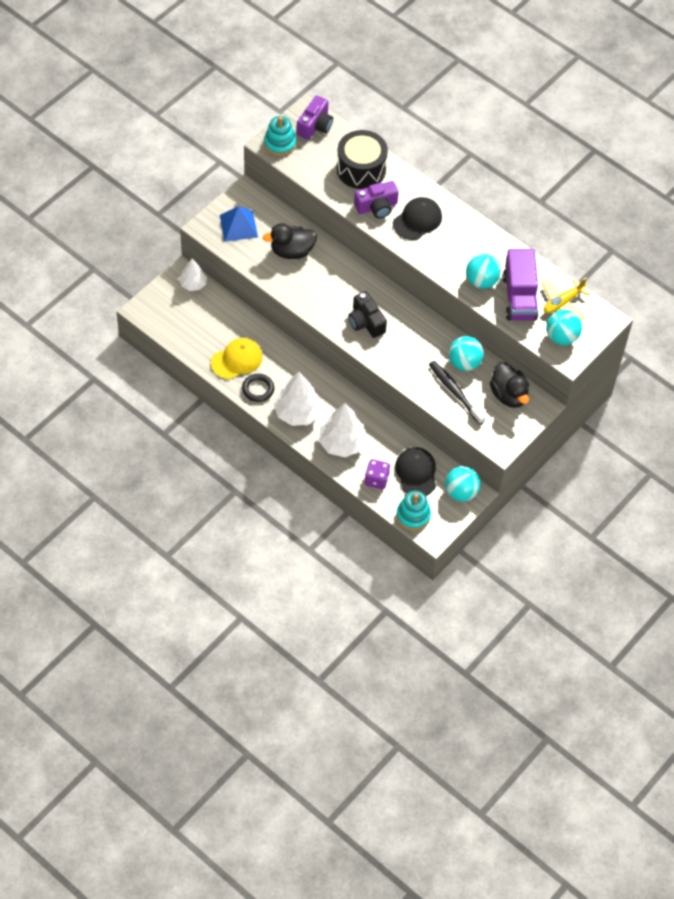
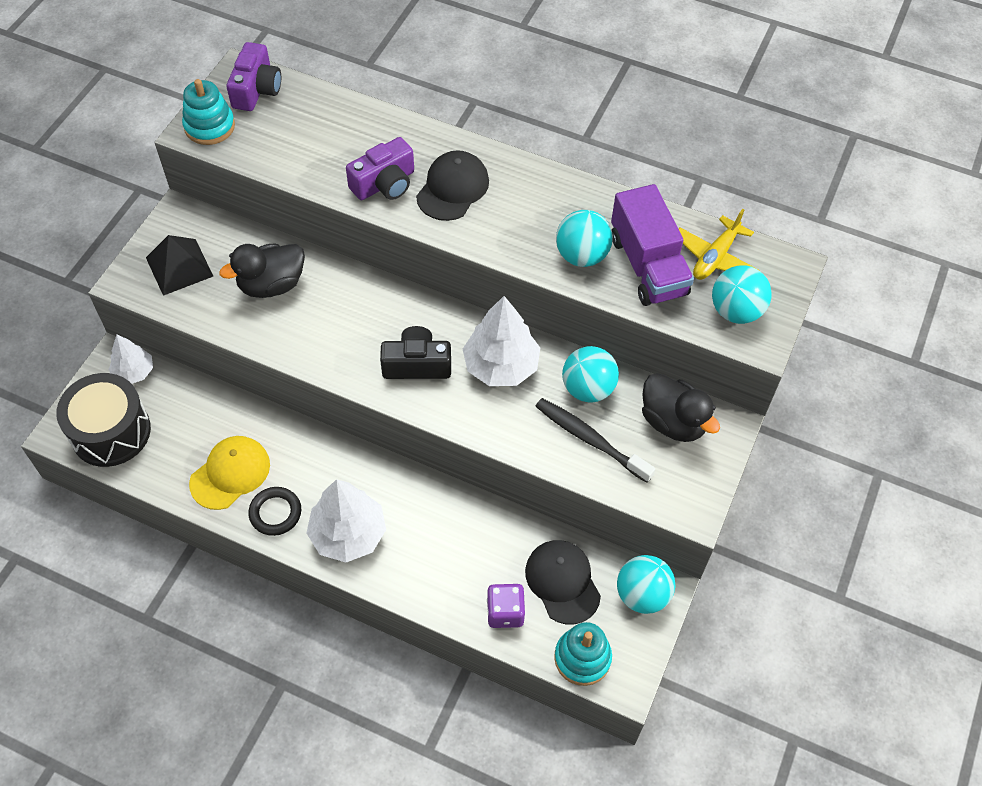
camera: 15 degrees left, 0 degrees up
(238, 226) = (179, 267): blue pyramid -> black pyramid
(342, 443) = (432, 565): white tree -> white tree (501, 365)
(361, 169) = (344, 135): black drum -> black drum (111, 432)
(366, 322) = (417, 364): black camera -> black camera turned 135 degrees clockwise

